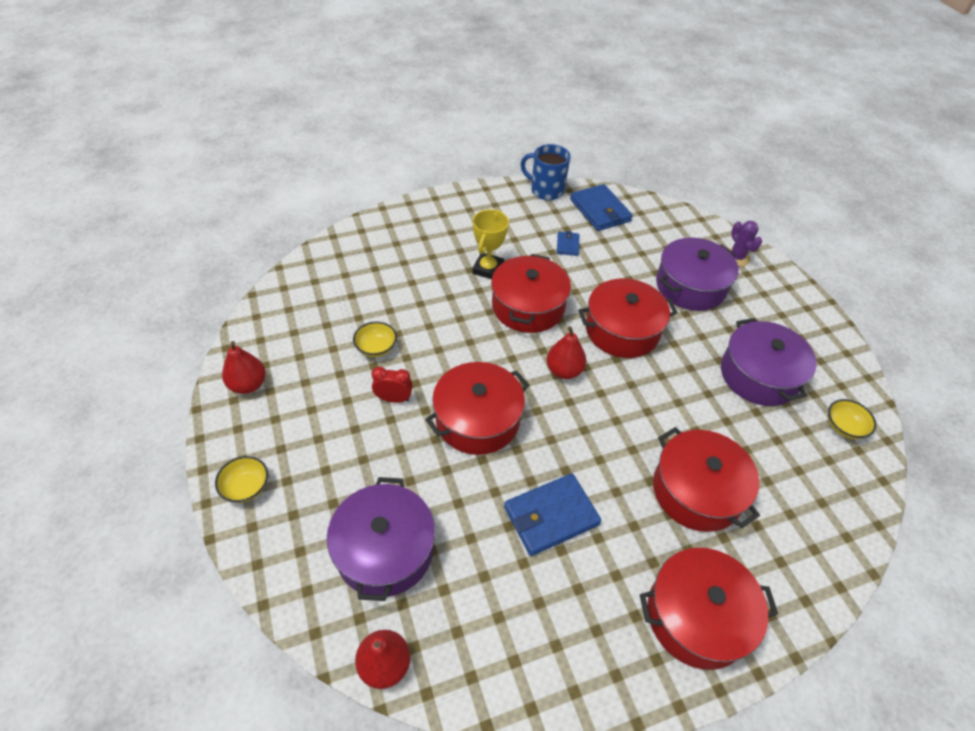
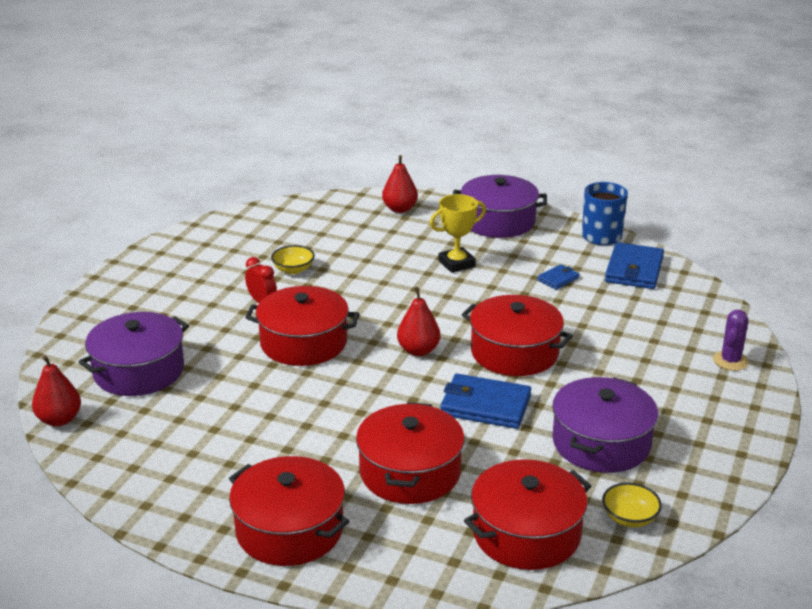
camera: 45 degrees right, 20 degrees down
(246, 487) = (105, 297): yellow bowl -> none
(248, 385) = (180, 249): red pear -> red pear (399, 209)
(528, 306) = (453, 300): red pot -> red pot (526, 533)
(551, 516) = (272, 418): blue wallet -> blue wallet (485, 405)
(690, 286) = (638, 357): purple pot -> purple pot (498, 221)

